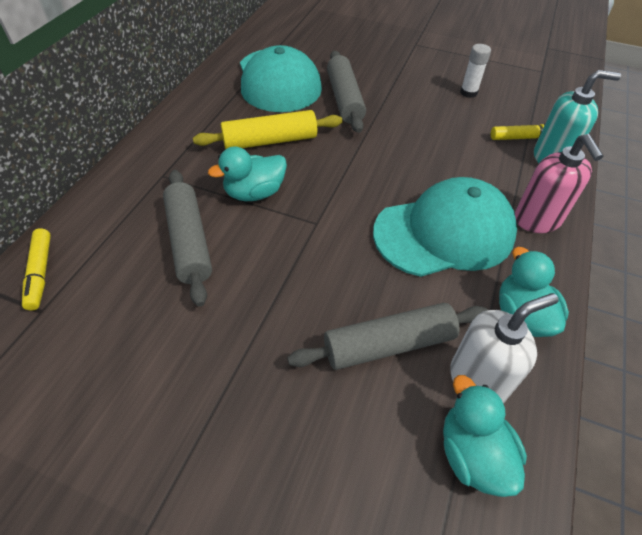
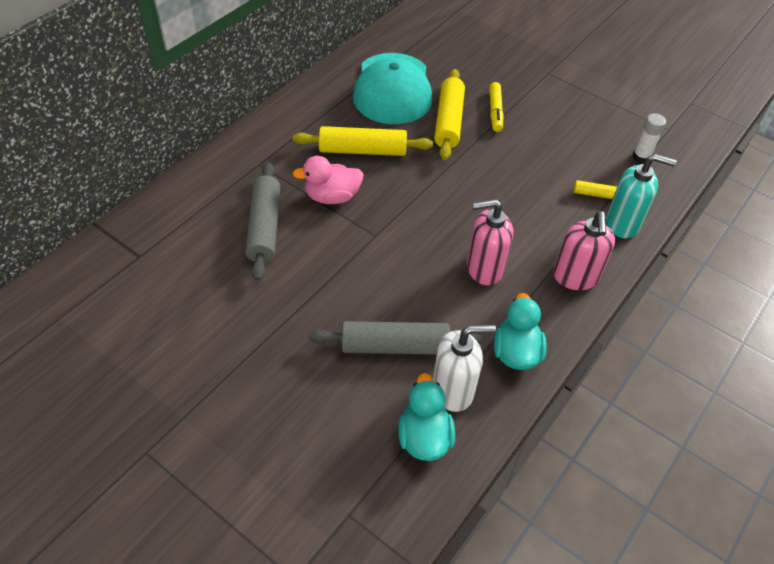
camera: 15 degrees right, 0 degrees up
(40, 273) = (144, 226): yellow marker -> yellow marker (495, 111)
(254, 193) = (332, 197): turquoise duck -> pink duck
(345, 99) = (449, 121): grey rolling pin -> yellow rolling pin
(444, 232) = (484, 269): turquoise cap -> pink soap dispenser
(468, 93) = (576, 138): white glue stick -> white glue stick (641, 156)

